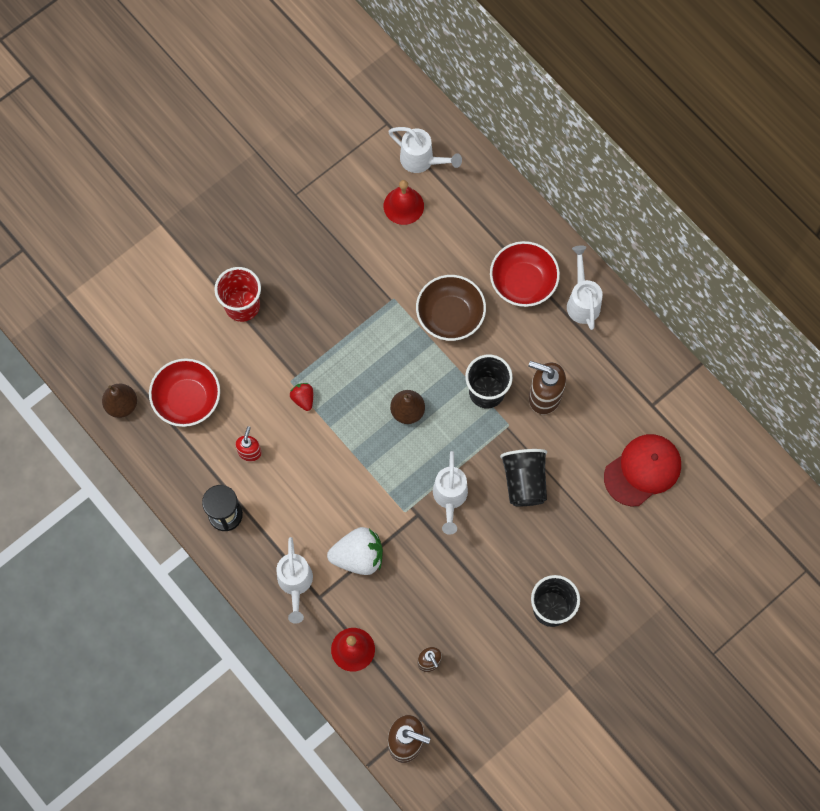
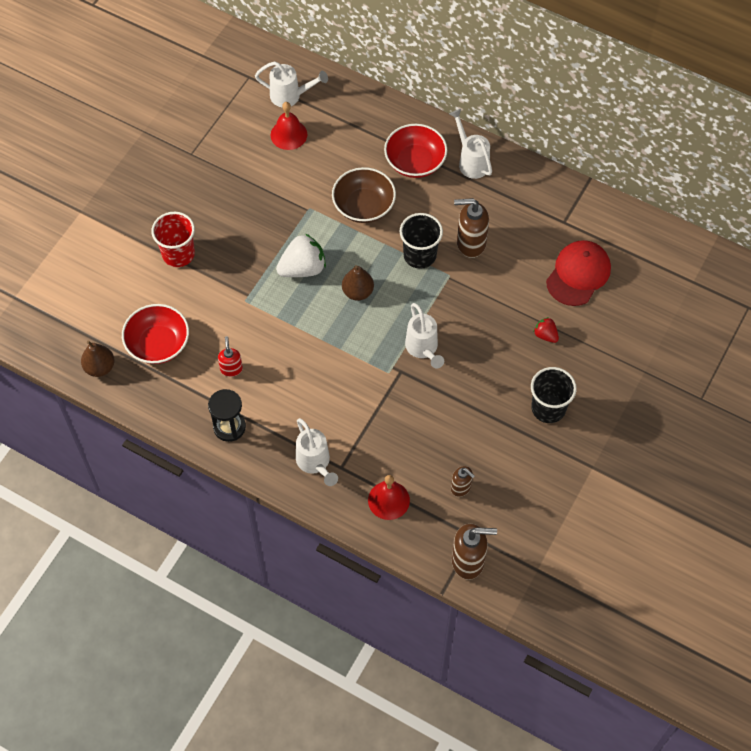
camera: 20 degrees left, 10 degrees down
(303, 399) = (262, 311): red strawberry -> red strawberry (545, 335)
(358, 556) = (362, 422): white strawberry -> white strawberry (303, 268)
(524, 482) = (482, 315): black cup -> none

